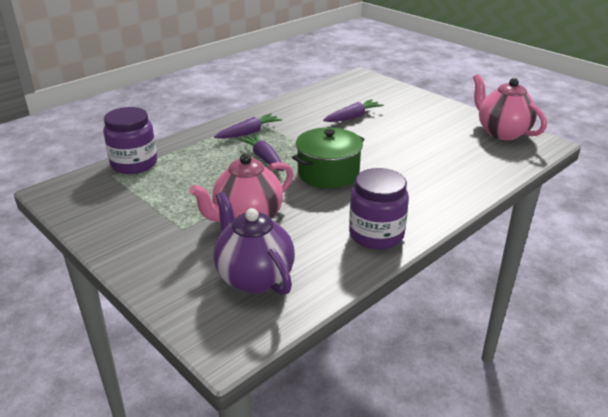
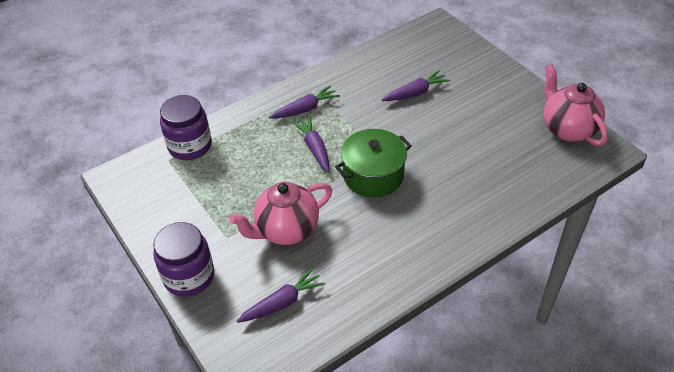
camera: 10 degrees right, 15 degrees up
(254, 277) = (282, 302): purple teapot -> purple carrot
(376, 235) = (401, 262): purple jar -> purple jar (189, 276)

